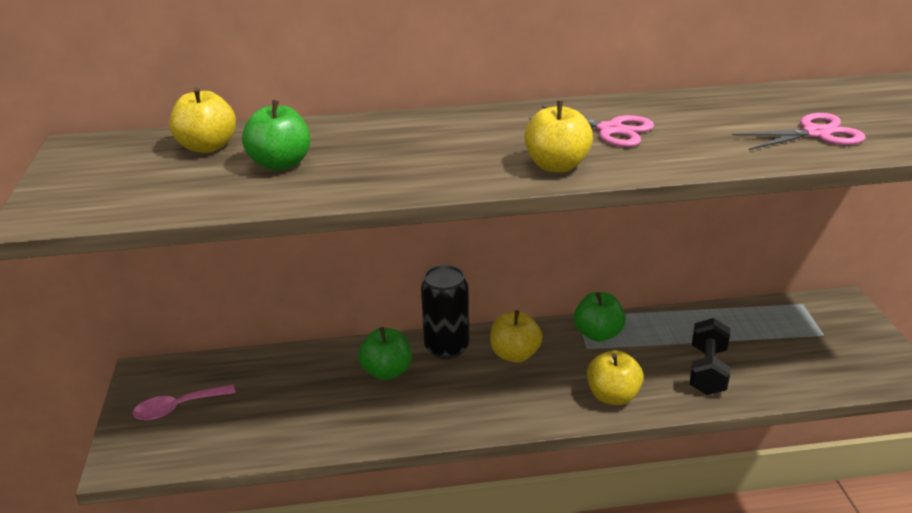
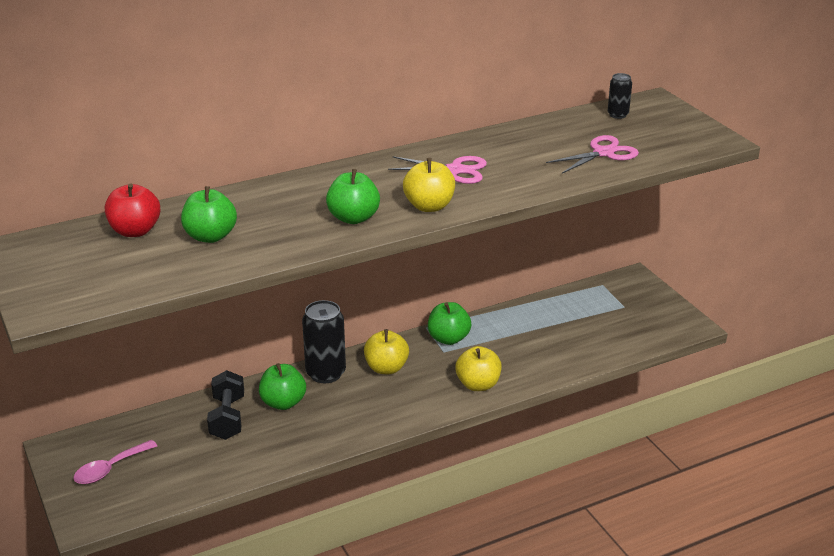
camera: 20 degrees left, 0 degrees up
(207, 147) = (135, 231): yellow apple -> red apple
(456, 166) = (353, 218): none -> green apple
(707, 371) = (544, 351): black dumbbell -> black dumbbell (227, 418)
(849, 94) = (617, 115): none -> black can

